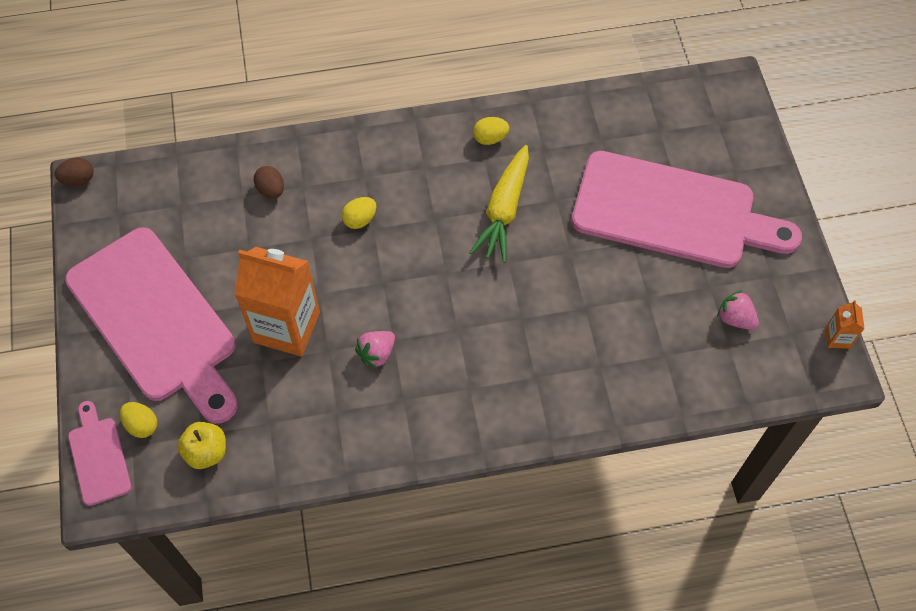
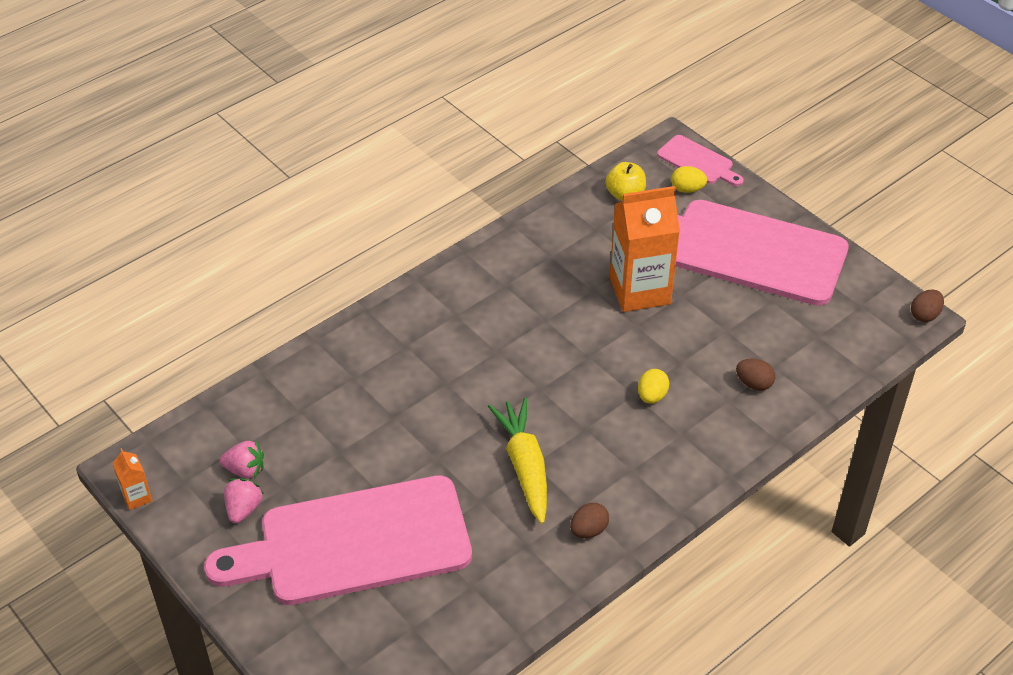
camera: 150 degrees right, 15 degrees down
(377, 354) = (550, 305): pink strawberry -> pink strawberry (243, 509)
(490, 138) = (588, 530): yellow egg -> brown egg

